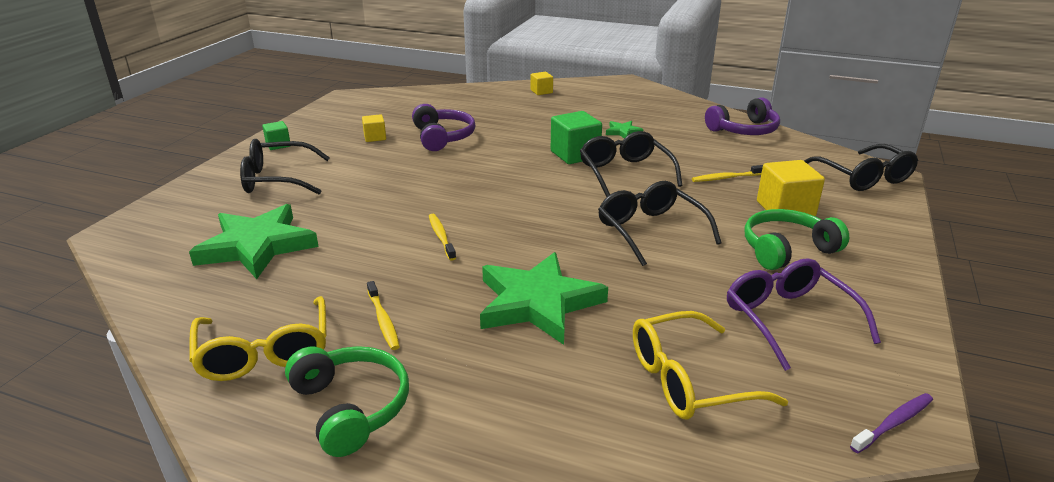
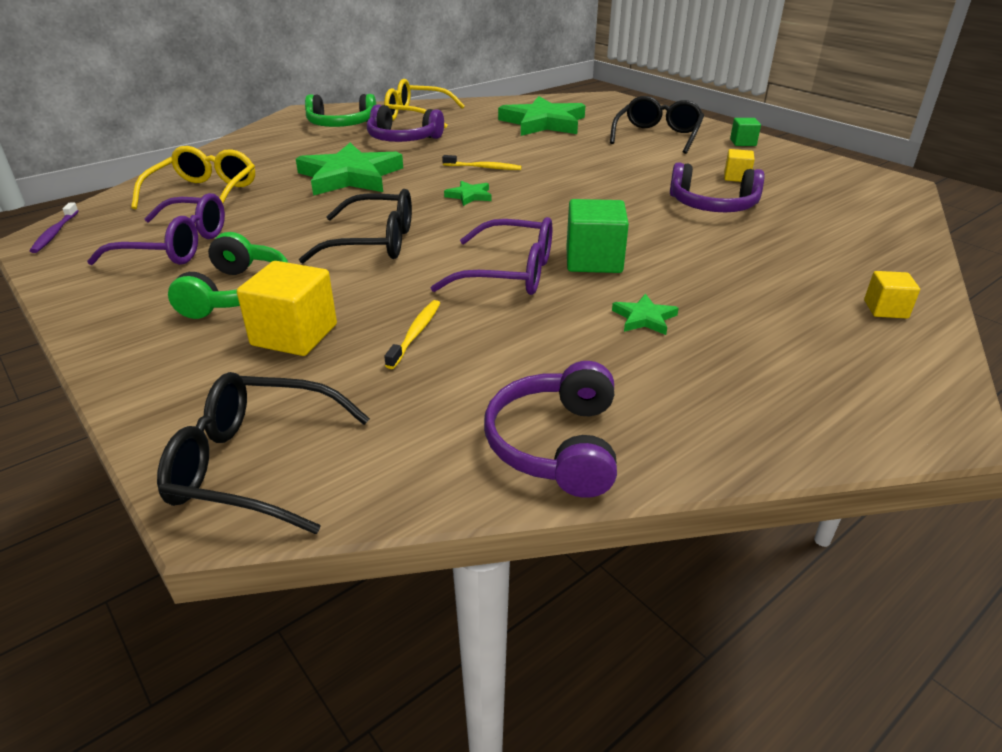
camera: 120 degrees right, 5 degrees up
(383, 320) = (403, 139): yellow toothbrush -> purple headphones
(518, 222) = (469, 196): none -> green star
(625, 173) = (510, 273): black glasses -> purple glasses

